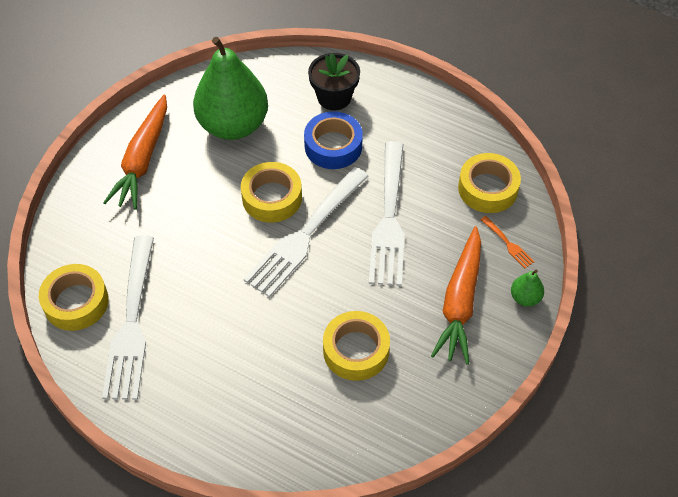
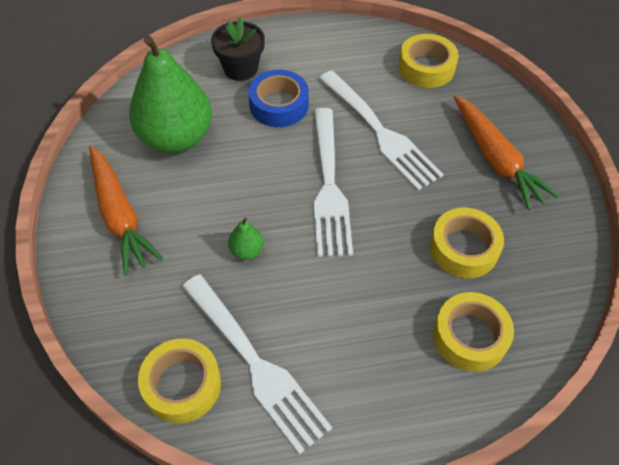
camera: 40 degrees left, 0 degrees up
(272, 197) = (270, 175): yellow tape -> yellow tape (470, 336)
(508, 244) = (482, 97): orange fork -> none
(525, 298) = (534, 127): green pear -> green pear (247, 251)

